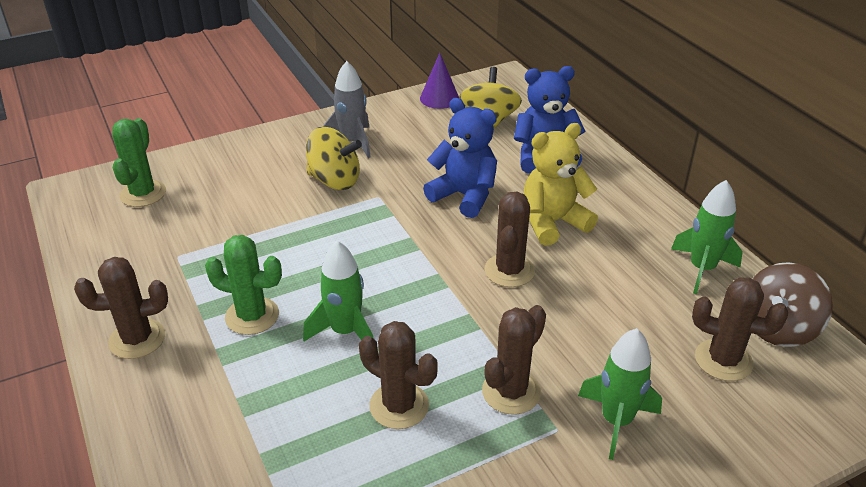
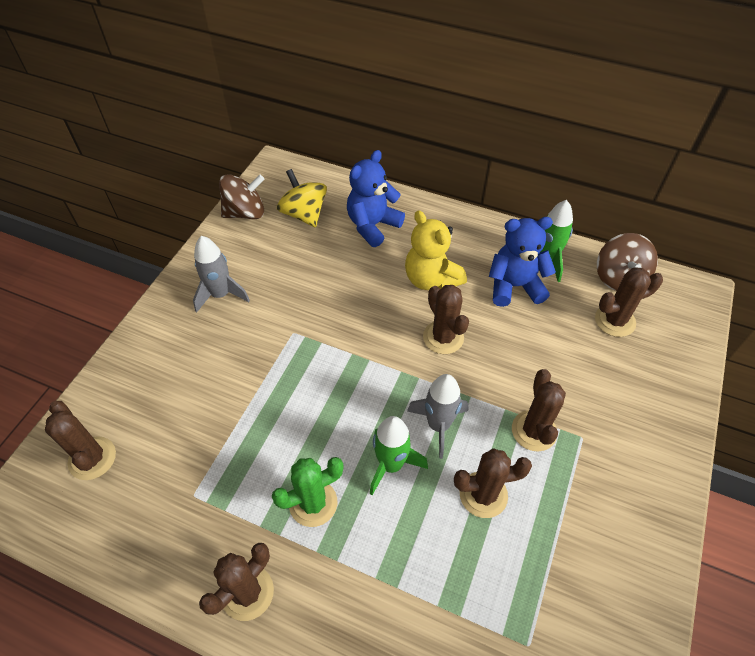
camera: 40 degrees left, 15 degrees up
(143, 194) = (92, 458): green cactus -> brown cactus
(334, 180) = (245, 339): yellow spinning top -> none
(422, 330) = (438, 425): none -> grey rocket
(439, 98) = (245, 213): purple cone -> brown spinning top
(464, 196) = (353, 293): blue teddy bear -> blue teddy bear (514, 286)
(553, 222) = (431, 279): yellow teddy bear -> yellow teddy bear turned 60 degrees counterclockwise
(616, 421) = (604, 406): green rocket -> none

